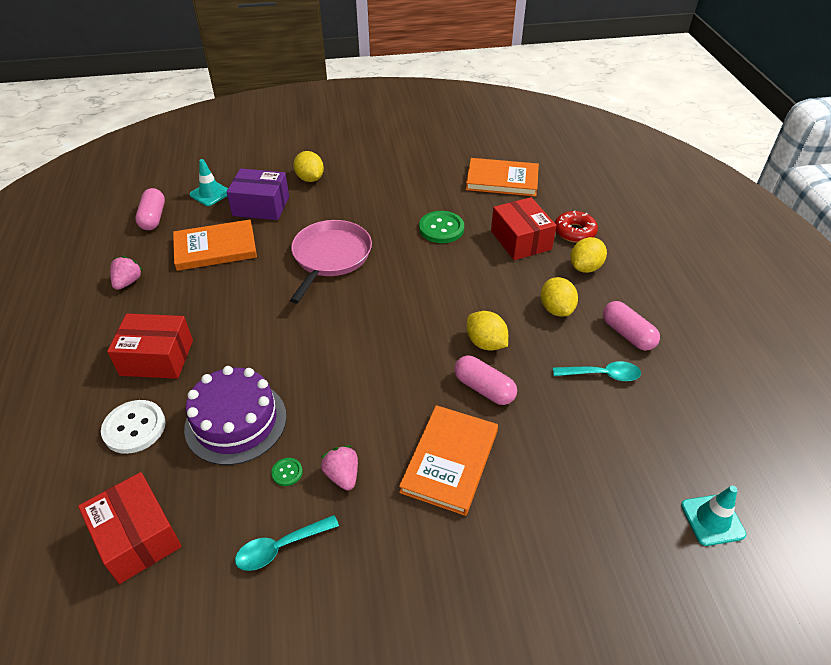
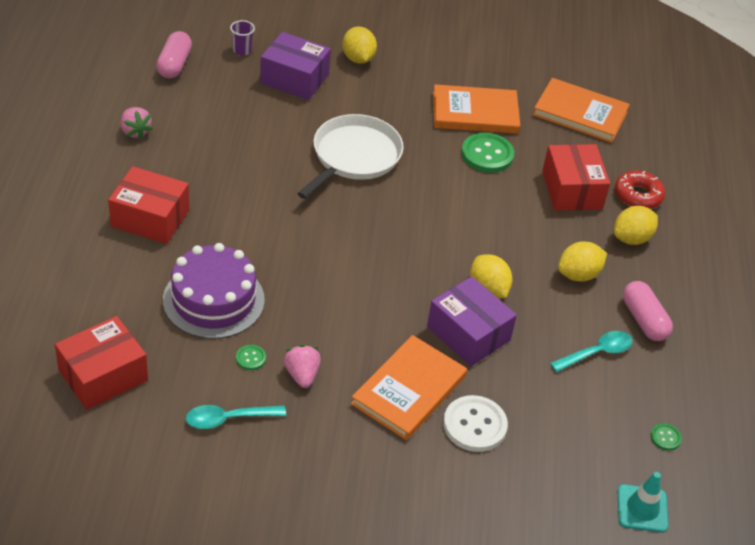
camera: 10 degrees right, 0 degrees up
(128, 282) = (135, 131): pink strawberry -> pink strawberry turned 120 degrees clockwise
(134, 428) = (116, 280): white button -> white button (474, 425)
(137, 537) = (103, 375): red box -> red box turned 75 degrees clockwise
(210, 194) = (242, 50): turquoise traffic cone -> purple cup
(215, 248) = (233, 116): orange book -> orange book (475, 113)
(330, 257) = (354, 156): pink pan -> white pan
(484, 388) = (468, 333): pink capsule -> purple box
(556, 309) = (578, 275): yellow lemon -> yellow lemon turned 60 degrees clockwise
(602, 375) = (597, 353): turquoise spoon -> turquoise spoon turned 45 degrees counterclockwise
(697, 439) = (665, 437): none -> green button

